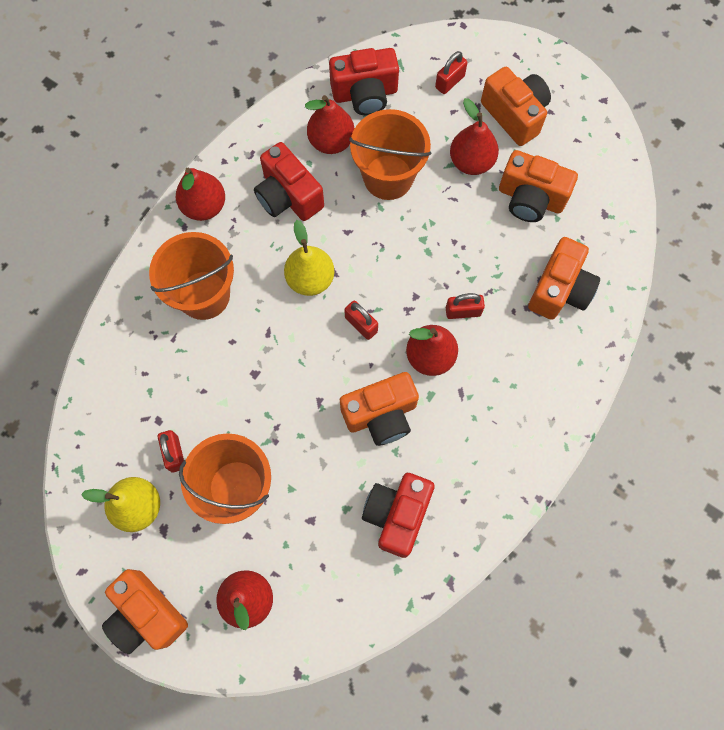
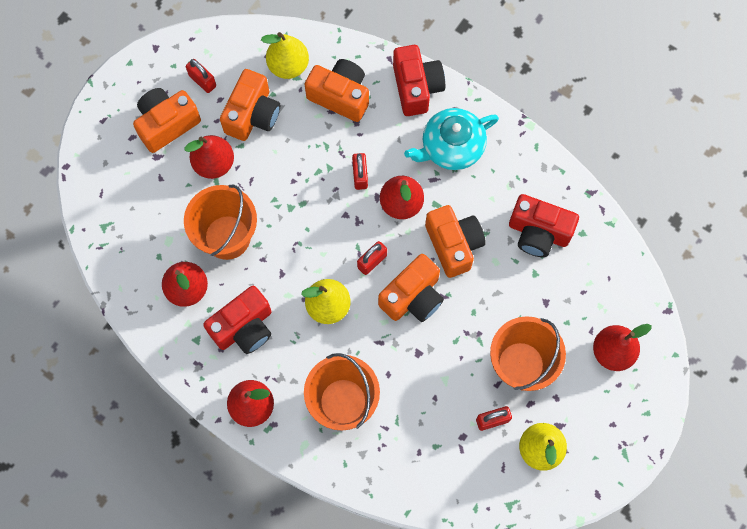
camera: 90 degrees left, 0 degrees up
(147, 614) = (629, 435): orange camera -> orange camera (413, 297)
(365, 94) = (137, 257): red camera -> red camera (416, 87)
(449, 82) = (128, 180): red padlock -> red padlock (202, 81)
(502, 414) = (451, 147): none -> turquoise teapot
(593, 234) = (288, 66): none -> yellow pear

